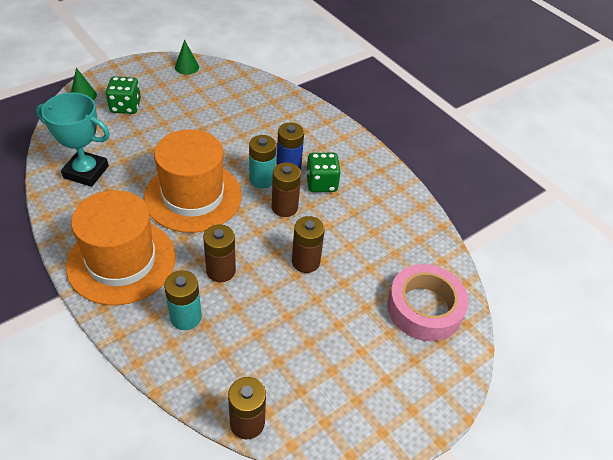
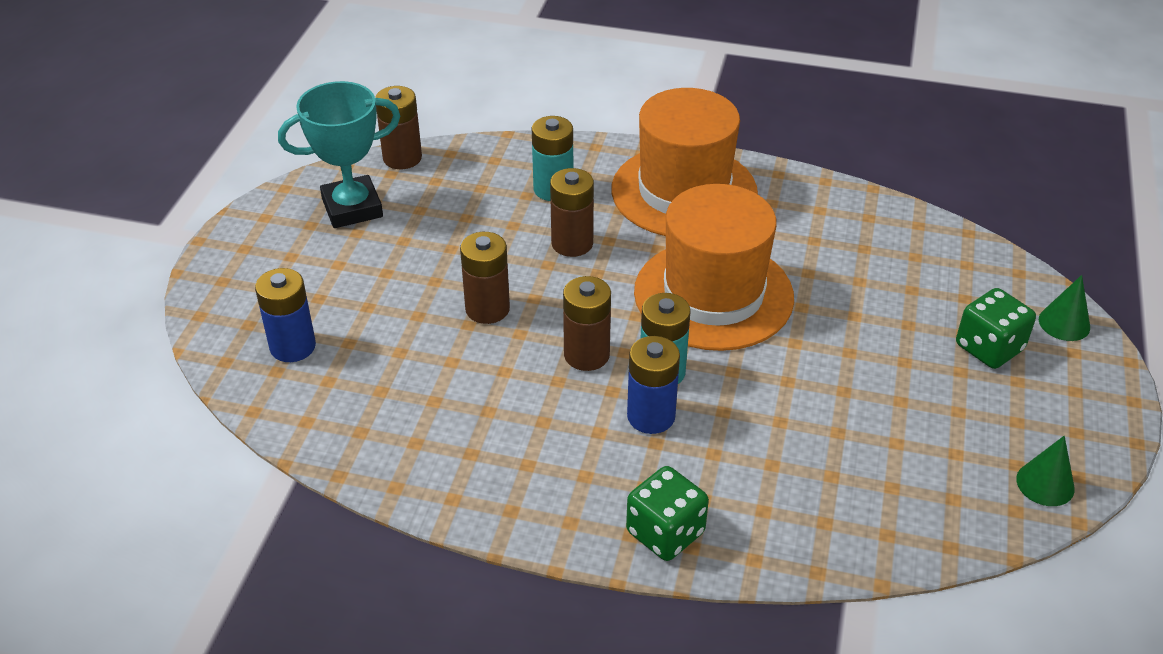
camera: 145 degrees right, 5 degrees down
(86, 172) = (870, 240): turquoise trophy -> turquoise trophy (352, 208)
(321, 183) = (576, 422): green dice -> green dice (665, 532)
(424, 308) = (293, 346): pink tape -> blue battery

